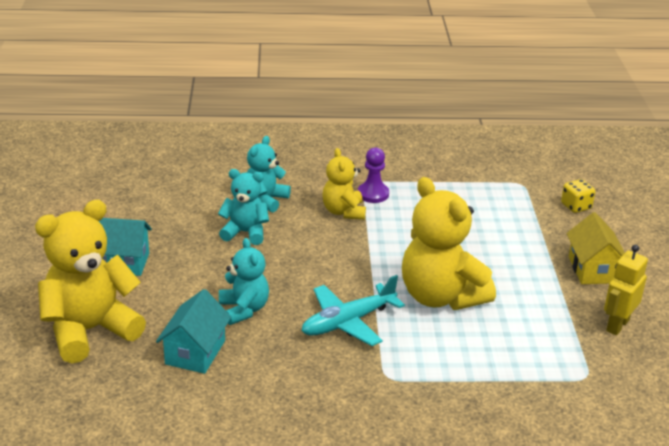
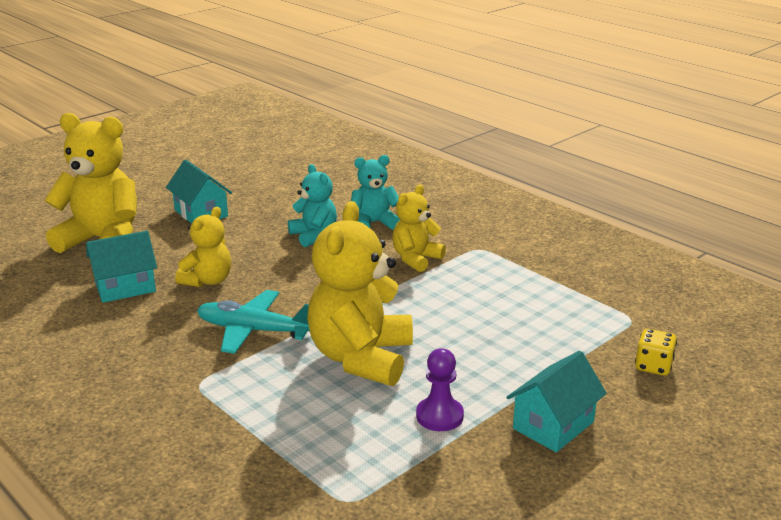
camera: 50 degrees right, 5 degrees down
(244, 309) = (208, 281): turquoise teddy bear -> yellow teddy bear
(373, 194) = (467, 259): purple pawn -> purple pawn (439, 416)
(593, 269) = (553, 425): yellow house -> turquoise house
(617, 325) = (473, 484): yellow robot -> none

